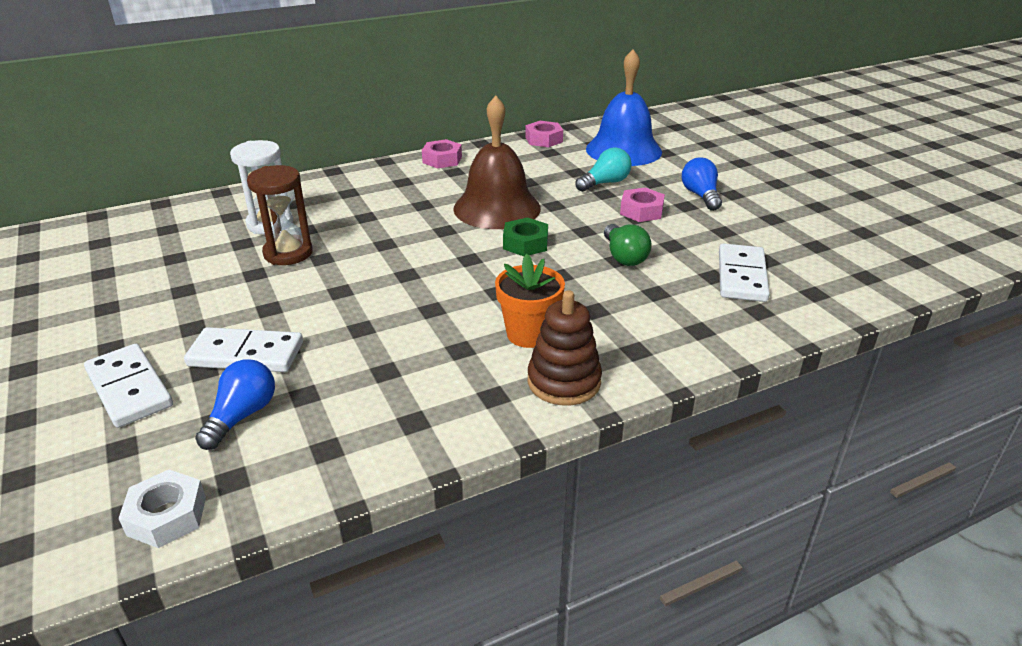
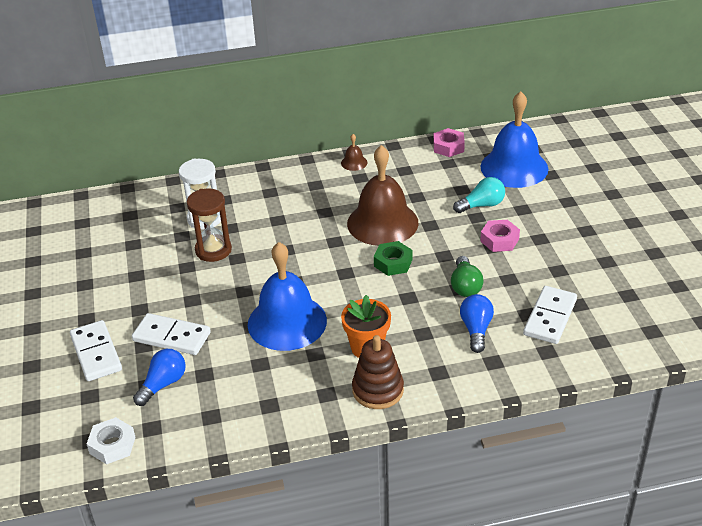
camera: 15 degrees right, 5 degrees up
(409, 318) = (287, 322): none -> blue bell
(442, 160) = (354, 163): pink nut -> brown bell
(701, 196) = (557, 229): blue light bulb -> blue light bulb (476, 330)

